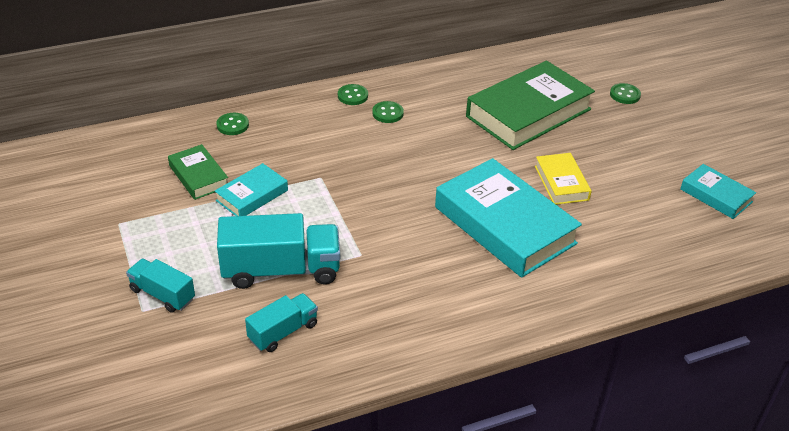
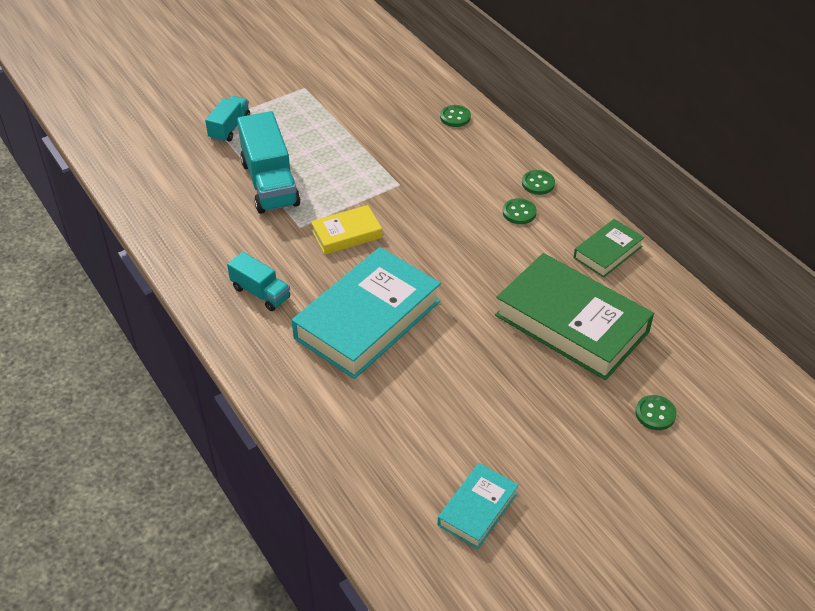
camera: 80 degrees right, 5 degrees up
(198, 176) = (375, 114): green book -> green book (608, 252)
(252, 195) = (360, 148): turquoise book -> none
(283, 332) = (200, 197): turquoise truck -> turquoise truck (261, 293)
(561, 183) = (451, 360): yellow book -> yellow book (347, 234)

